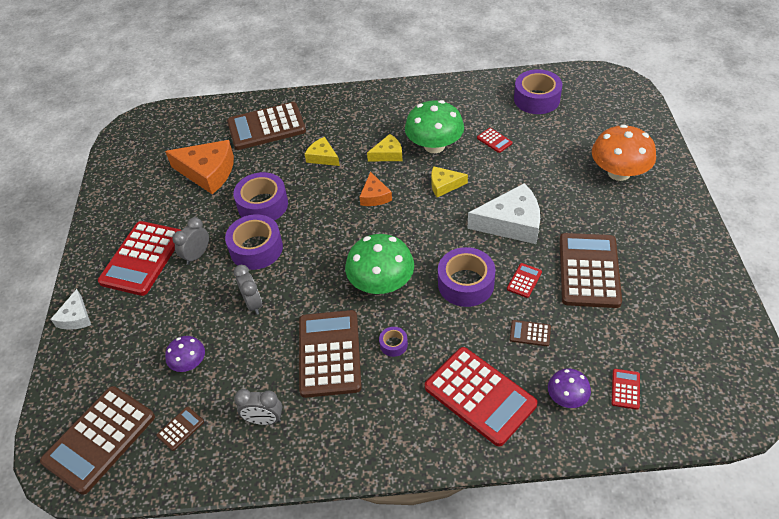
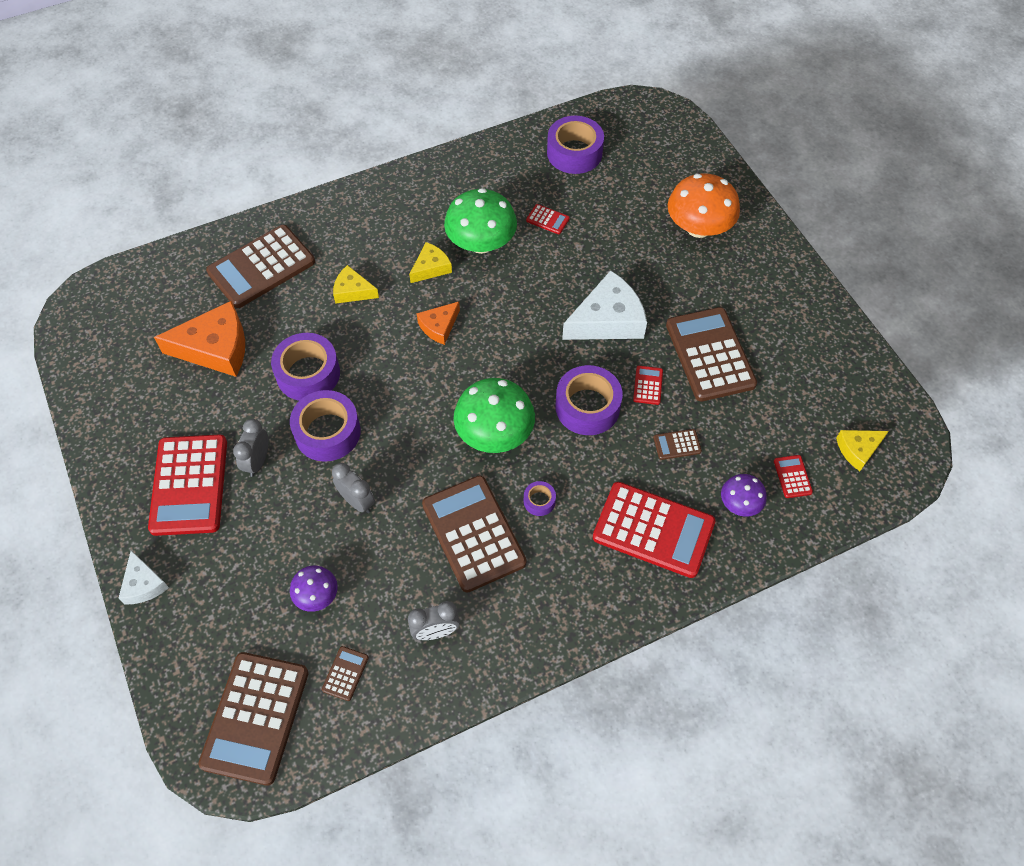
camera: 25 degrees left, 10 degrees up
(374, 196) = (439, 326): orange cheese -> orange cheese turned 75 degrees clockwise
(444, 185) = (514, 291): yellow cheese -> yellow cheese (858, 450)

